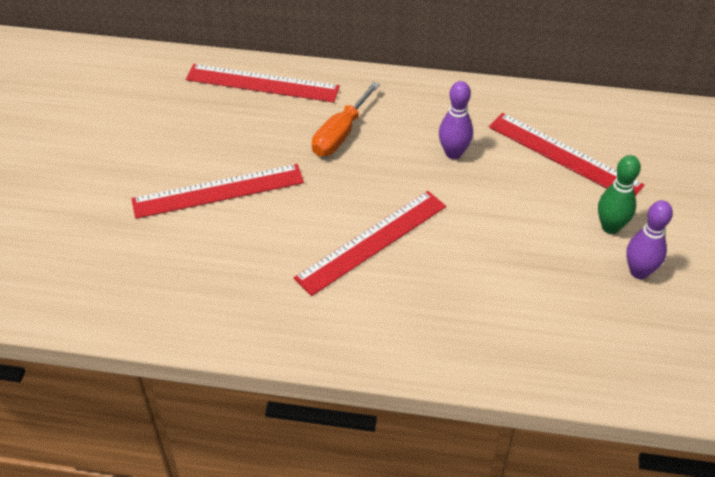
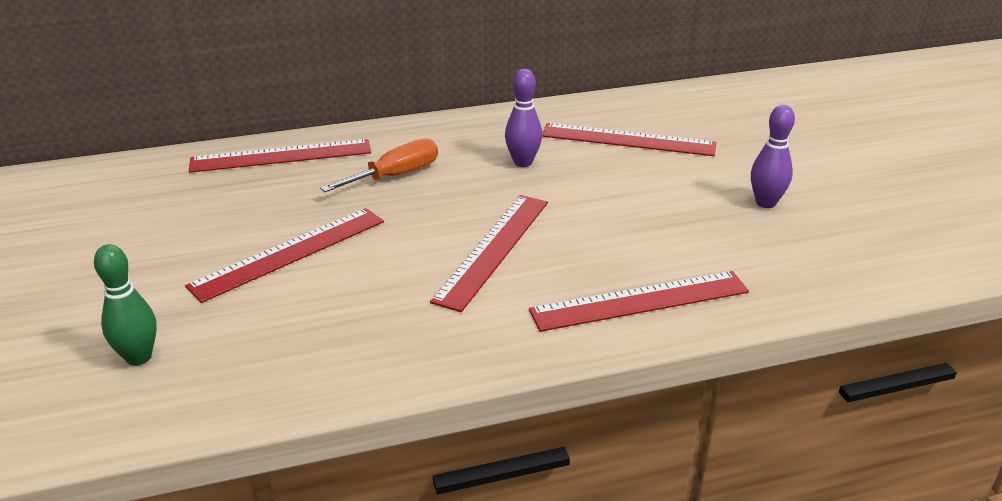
camera: 25 degrees left, 15 degrees down
(340, 134) = (395, 175): orange screwdriver -> orange screwdriver turned 135 degrees counterclockwise
(455, 337) = (640, 301): none -> red ruler
(610, 227) = (712, 178): green bowling pin -> green bowling pin (138, 357)

